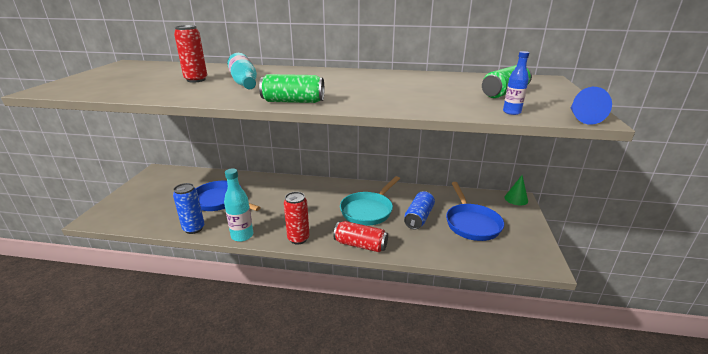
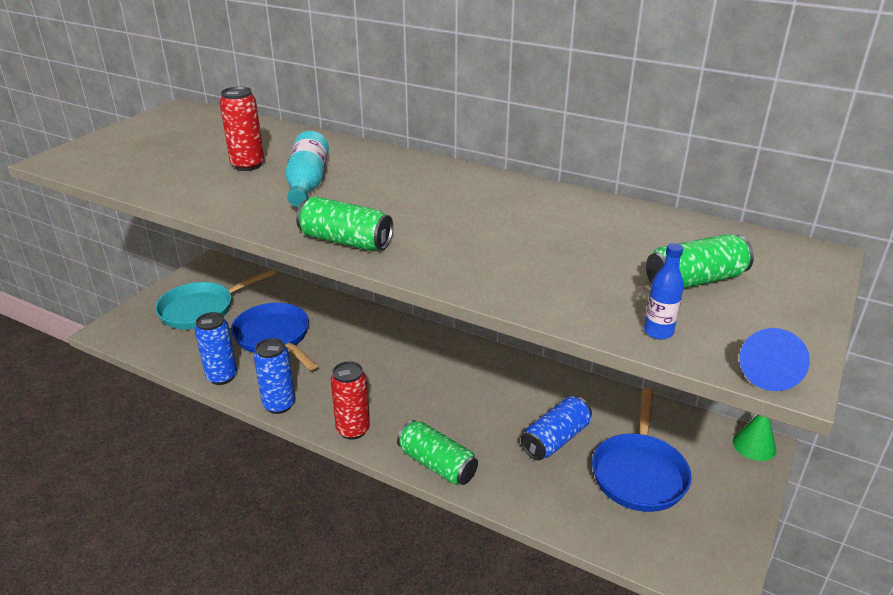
camera: 20 degrees right, 5 degrees up
(242, 236) = (279, 405): turquoise bottle -> blue can
(360, 245) = (437, 464): red can -> green can
(368, 210) = (481, 406): turquoise pan -> turquoise pan (201, 309)

